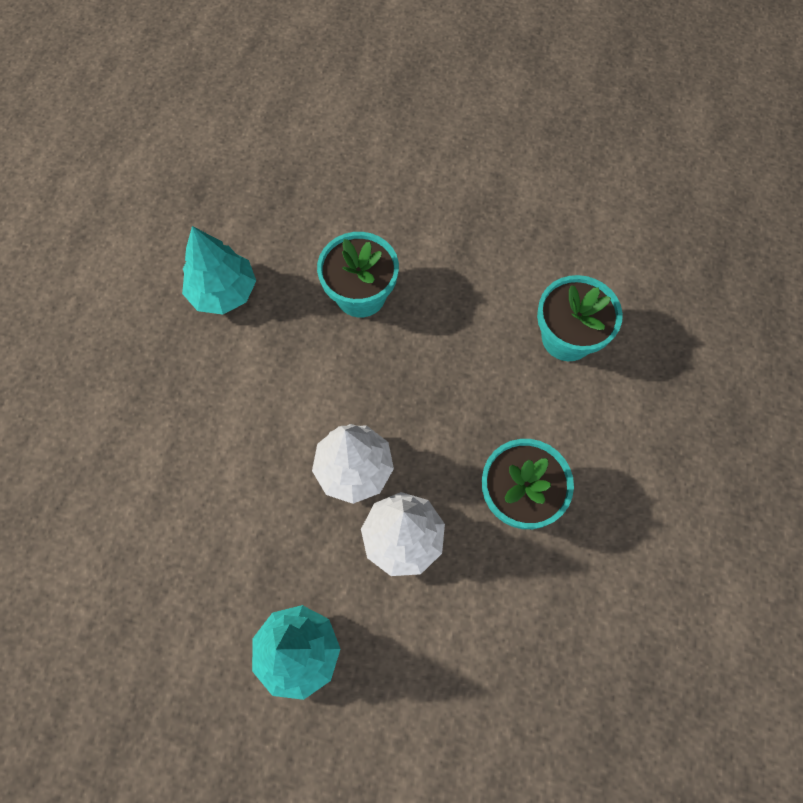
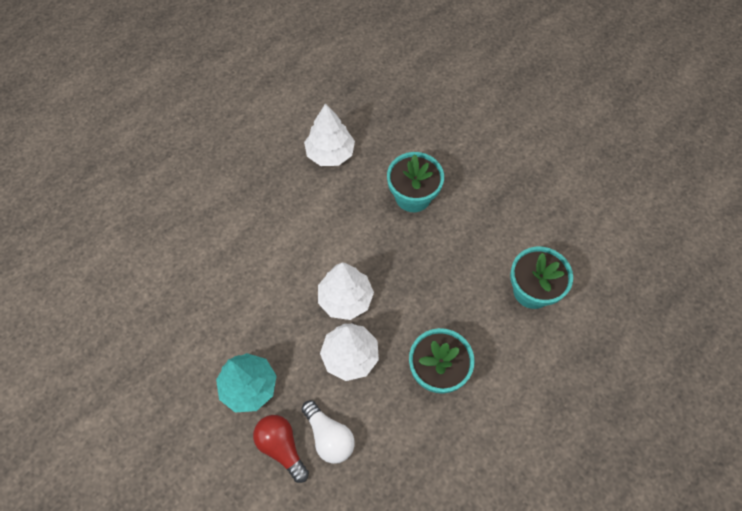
camera: 30 degrees right, 5 degrees down
(223, 292) = (330, 153): turquoise tree -> white tree
(387, 704) = (282, 447): none -> red light bulb
(437, 654) = (329, 437): none -> white light bulb

